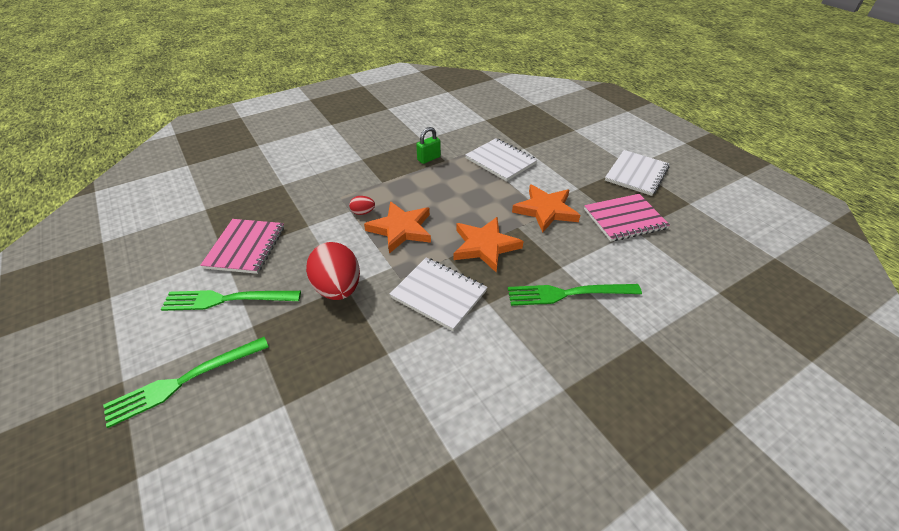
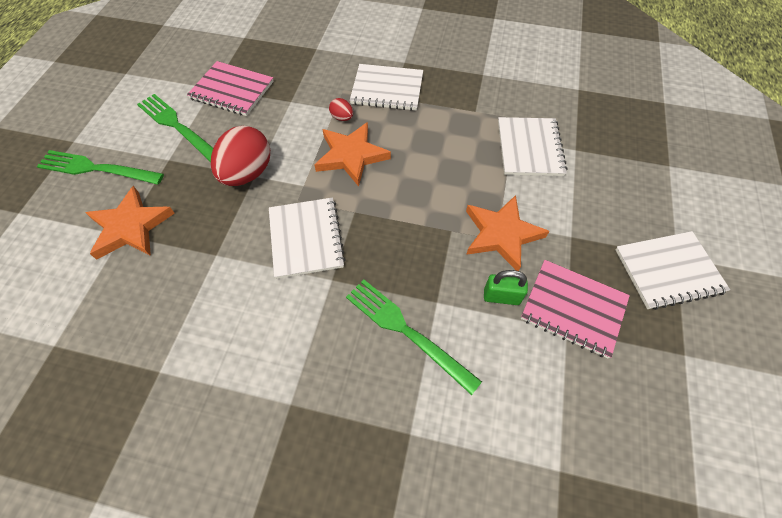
camera: 45 degrees right, 15 degrees up
(245, 247) = (232, 90): pink notebook -> pink notebook turned 60 degrees clockwise
(372, 179) = (387, 89): none -> white notebook
(429, 158) = (462, 99): green padlock -> green padlock (501, 297)
(484, 246) = (396, 225): orange star -> orange star (130, 227)

